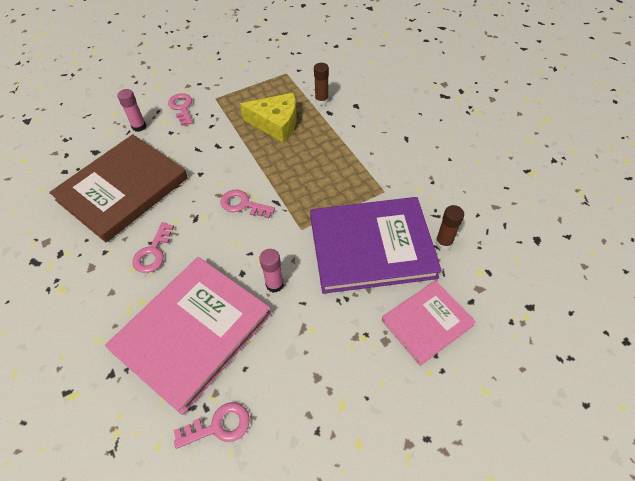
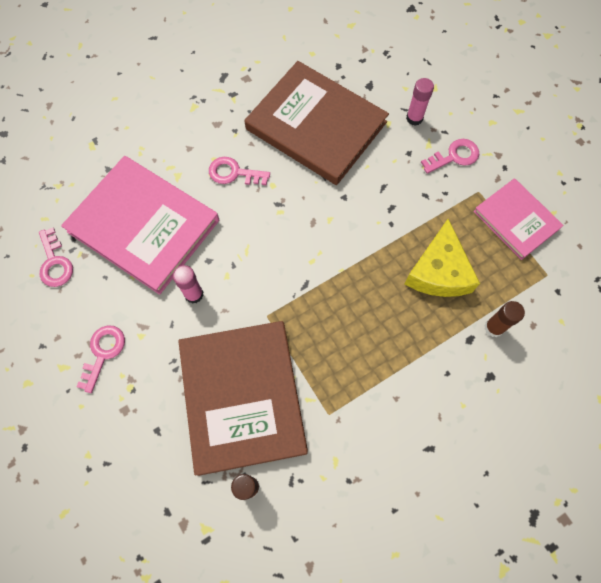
camera: 85 degrees right, 15 degrees up
(243, 204) = (299, 249): pink key -> pink key (103, 353)
(371, 246) = (243, 397): purple book -> brown book
(427, 323) = (142, 457): pink book -> pink book (516, 220)

